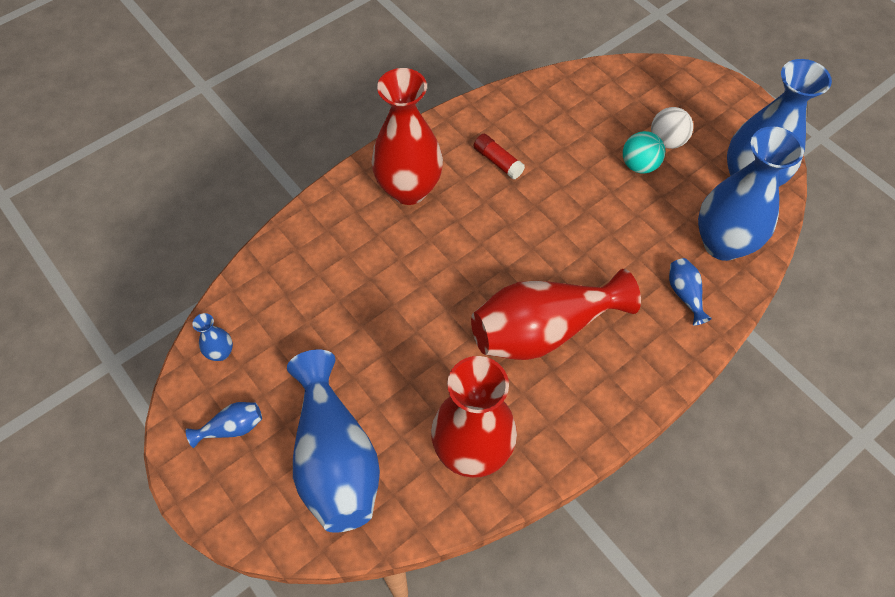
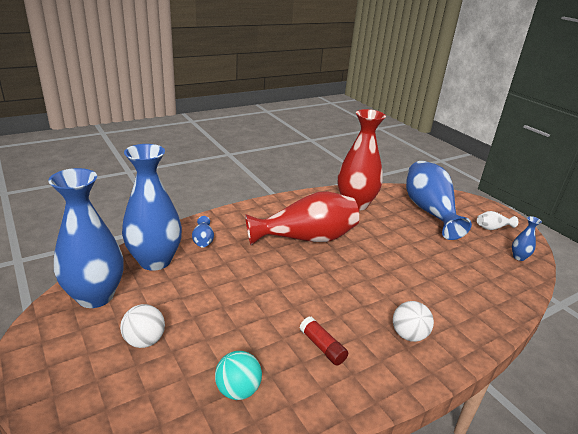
camera: 175 degrees left, 30 degrees down
(232, 428) = (492, 228): blue vase -> white vase
(409, 189) = (408, 335): red vase -> white ball
(639, 165) = (186, 323): turquoise ball -> turquoise ball (238, 390)

